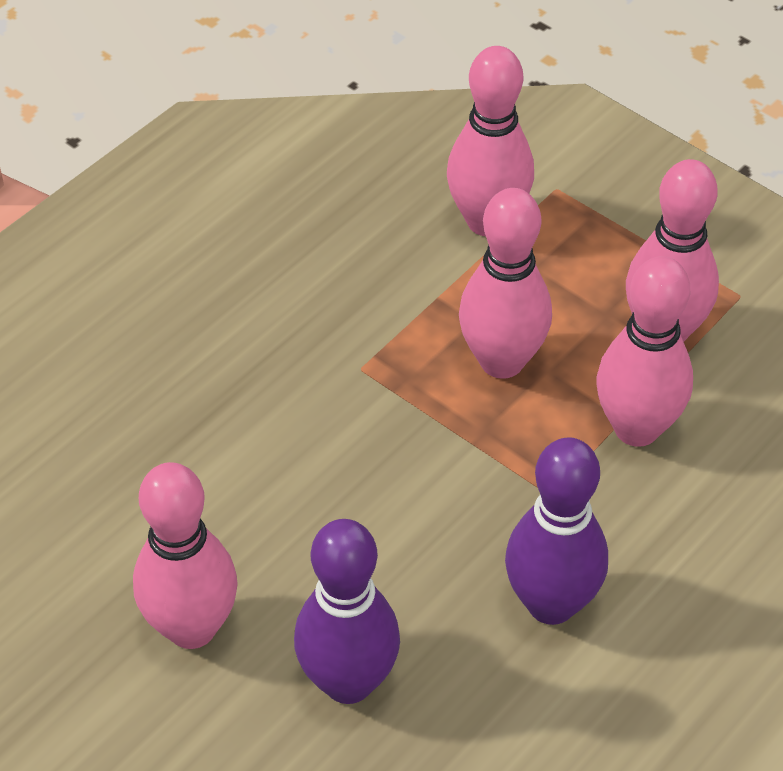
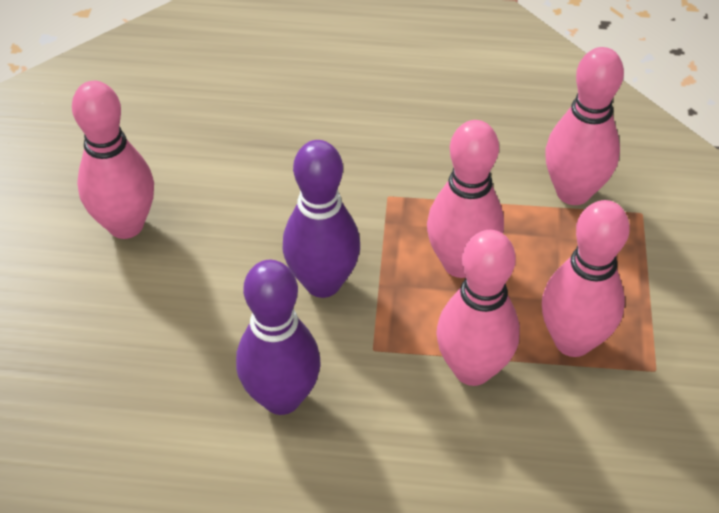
camera: 55 degrees right, 0 degrees up
(348, 682) = (140, 321): purple bowling pin -> purple bowling pin (323, 283)

